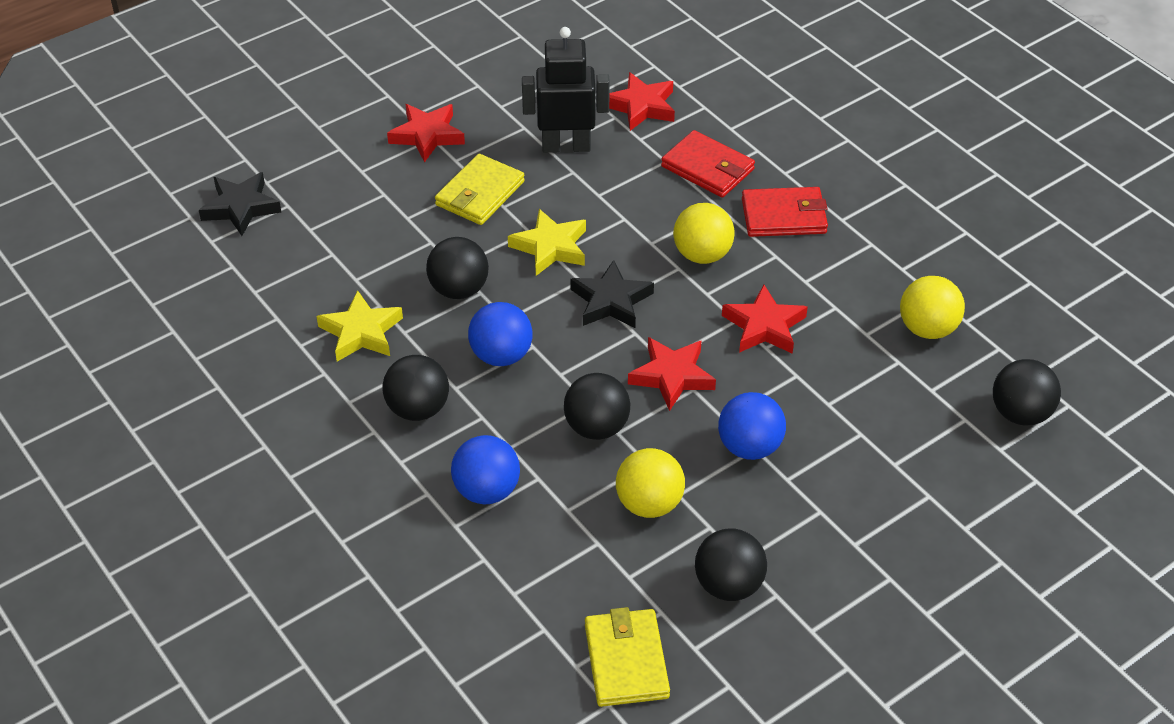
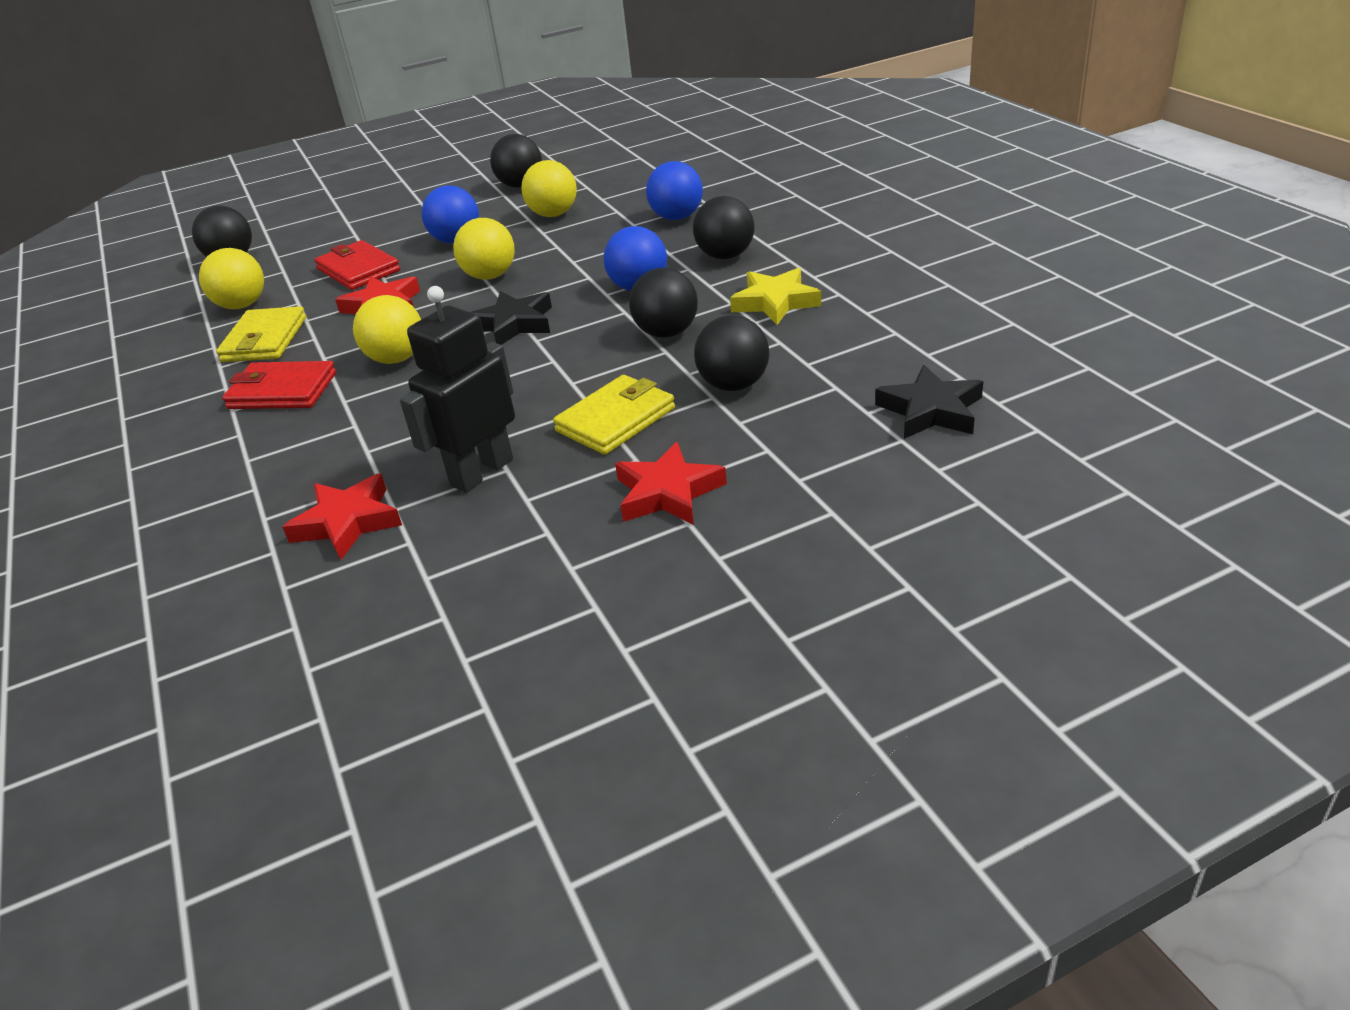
camera: 165 degrees left, 10 degrees down
(550, 247) = (553, 367): yellow star -> none
(566, 146) = (481, 472): black robot -> black robot turned 120 degrees clockwise
(596, 427) = (573, 248): black ball -> black ball (734, 385)
(626, 661) = (606, 160): yellow wallet -> yellow wallet (264, 340)
(672, 376) = (490, 276): red star -> yellow ball
(708, 168) = (323, 441): red wallet -> red wallet (358, 270)

